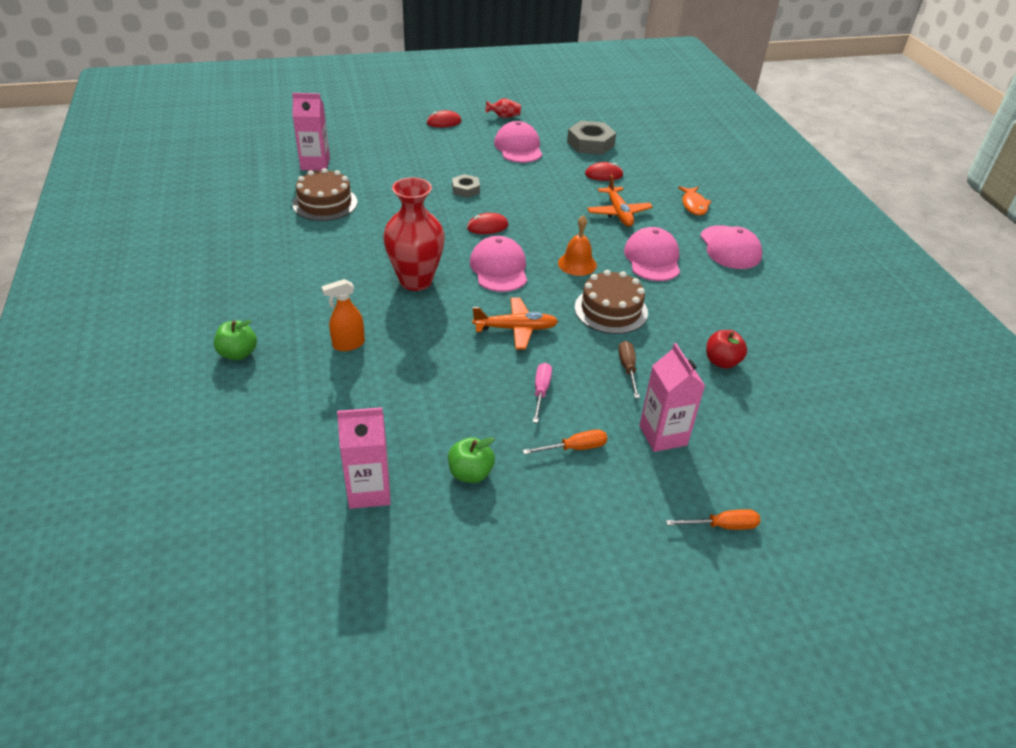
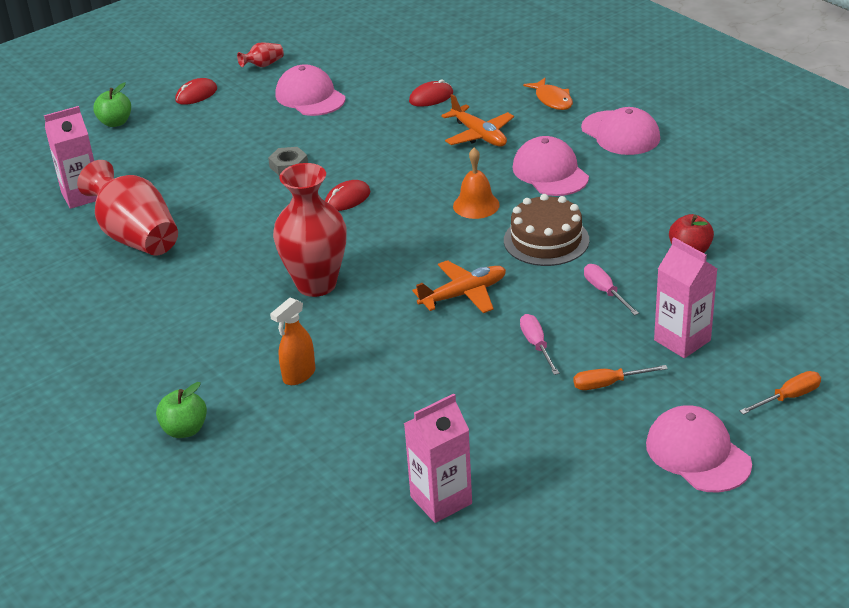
camera: 20 degrees left, 5 degrees down
(325, 203) = (136, 237): brown cake -> red vase
(470, 473) = (527, 445): green apple -> green apple (115, 122)
(499, 268) = (396, 239): pink cap -> pink cap (697, 454)
(574, 448) = (608, 384): orange screwdriver -> orange screwdriver turned 150 degrees counterclockwise
(590, 144) = (389, 66): grey nut -> none
(627, 369) = (605, 292): brown screwdriver -> pink screwdriver

